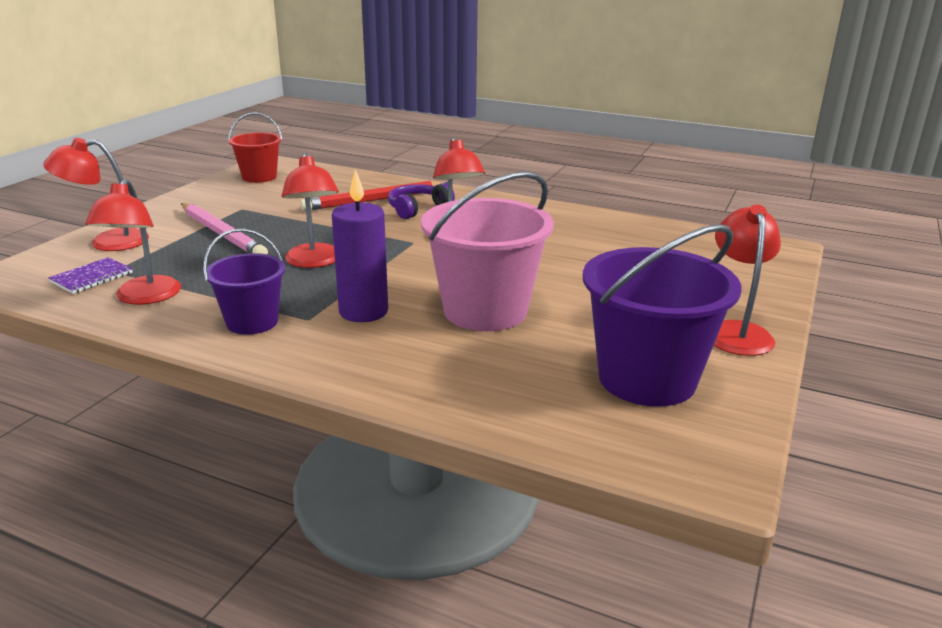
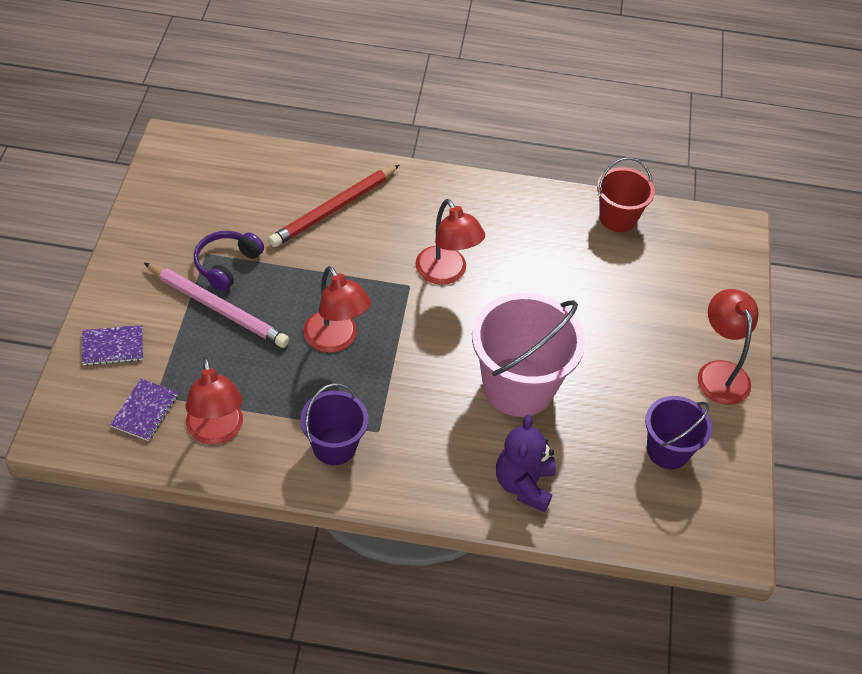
camera: 20 degrees left, 25 degrees up
(107, 242) = (113, 346): red lamp -> purple notebook
(259, 177) = (183, 179): red bucket -> red bucket (618, 218)
(363, 311) = (419, 410): purple candle -> none
(417, 209) = (385, 219): purple headphones -> purple headphones (226, 264)
(446, 378) = (524, 484): none -> purple teddy bear
(647, 379) = (668, 450): purple bucket -> purple bucket, size x0.58

